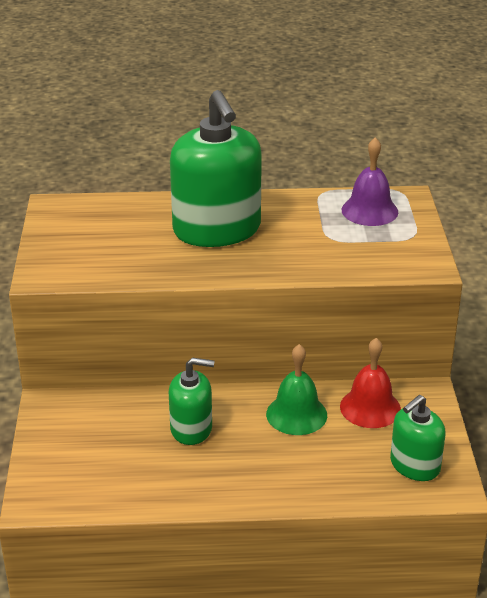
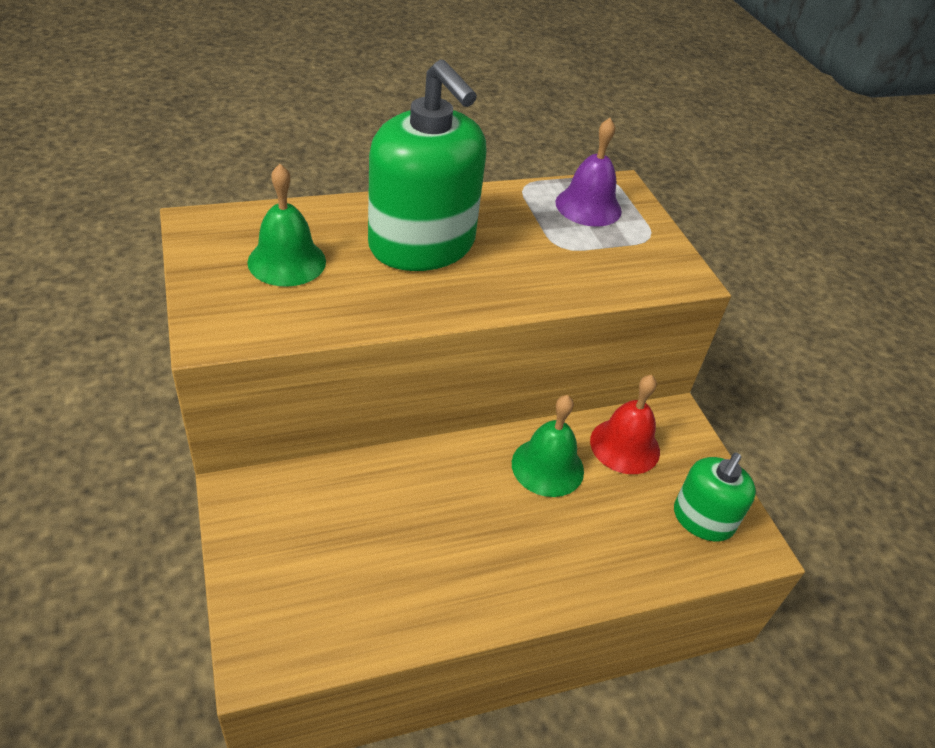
camera: 20 degrees left, 10 degrees up
(109, 234) = (287, 261): none -> green bell
(191, 429) = (431, 506): green soap dispenser -> none

